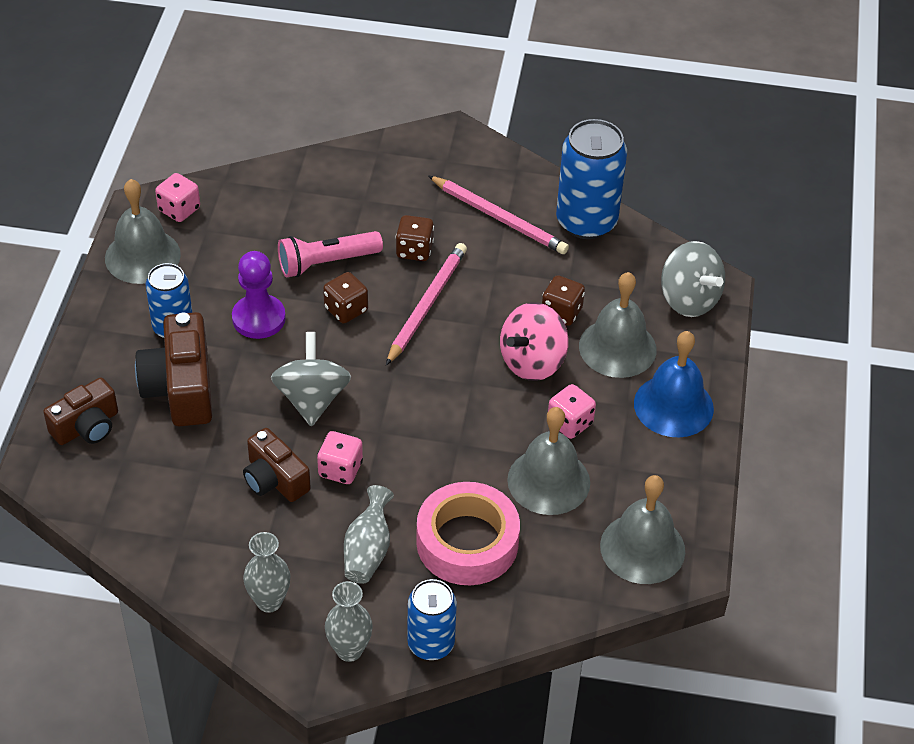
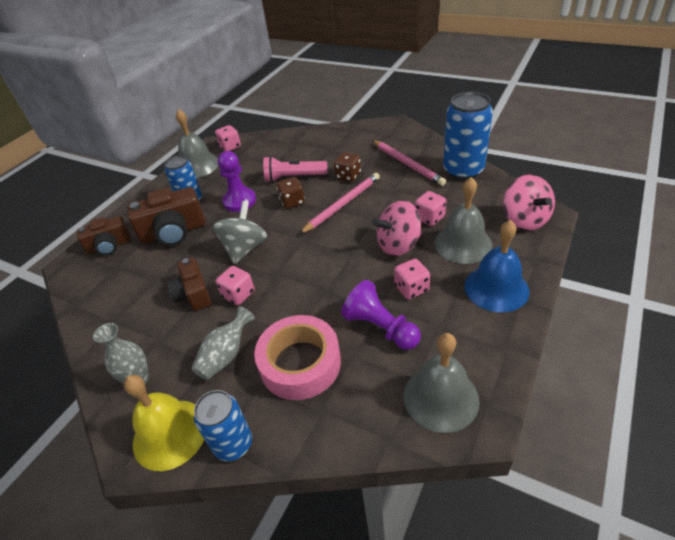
camera: 25 degrees right, 5 degrees down
(181, 388) = (174, 232): brown camera -> brown camera turned 120 degrees counterclockwise
(349, 650) = (170, 434): grey vase -> yellow bell
(548, 481) = (380, 327): grey bell -> purple pawn
(561, 312) = (429, 218): brown dice -> pink dice
(689, 299) = (524, 220): grey spinning top -> pink spinning top

